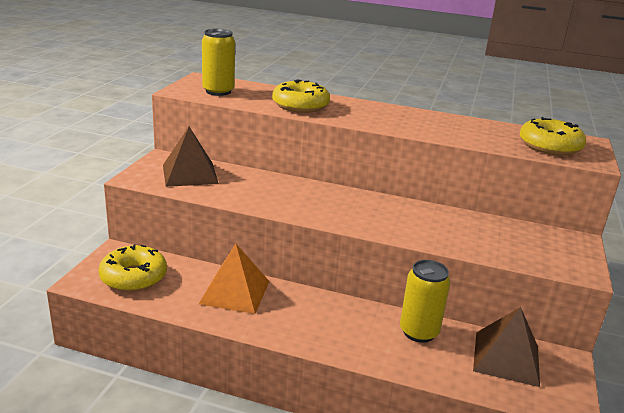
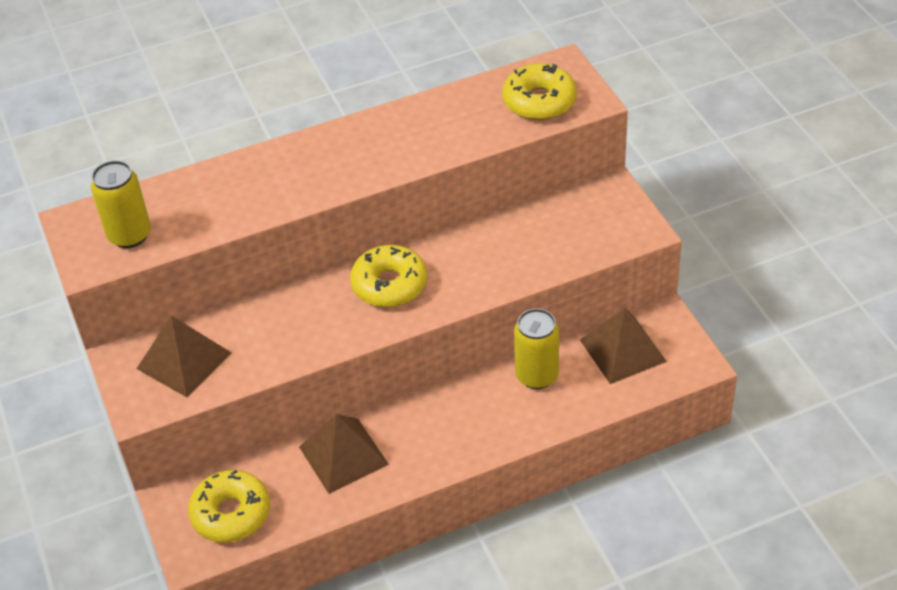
camera: 35 degrees left, 20 degrees up
(235, 292) = (343, 455): orange pyramid -> brown pyramid
(300, 106) = (248, 198): yellow donut -> yellow donut (389, 285)

